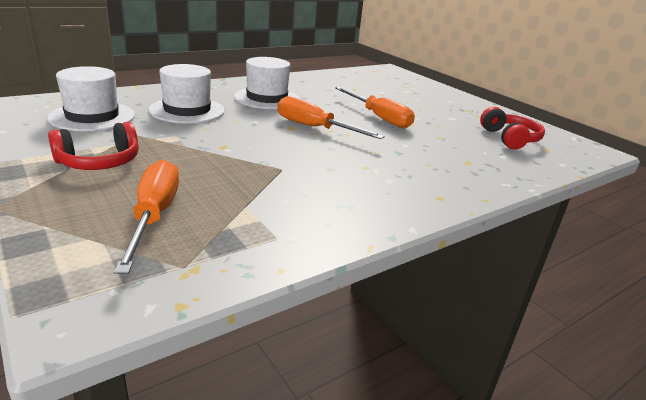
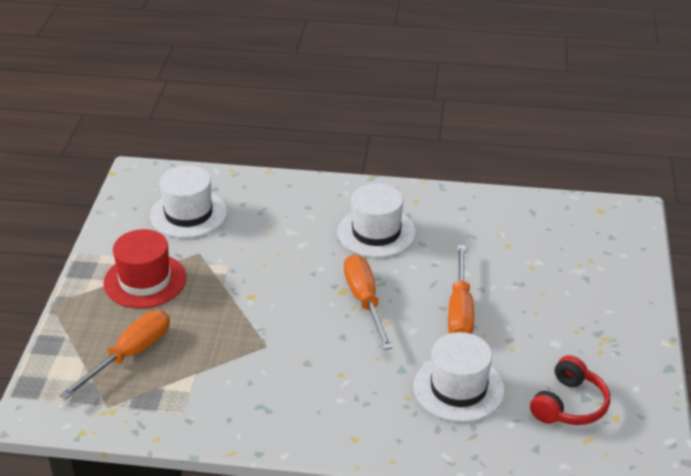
camera: 45 degrees right, 10 degrees up
(99, 162) = (145, 280): red headphones -> red hat
(187, 110) = (274, 229): white hat -> white hat (458, 388)

